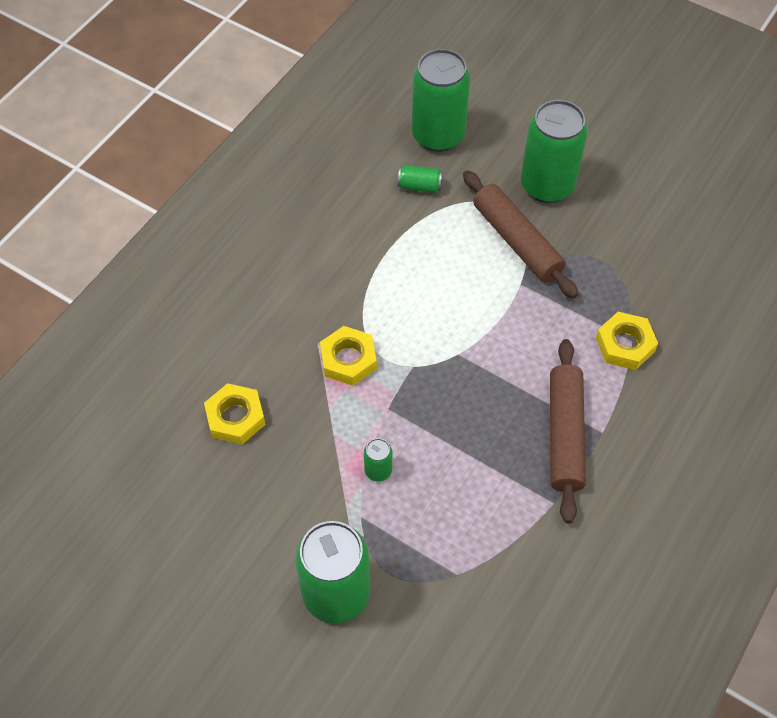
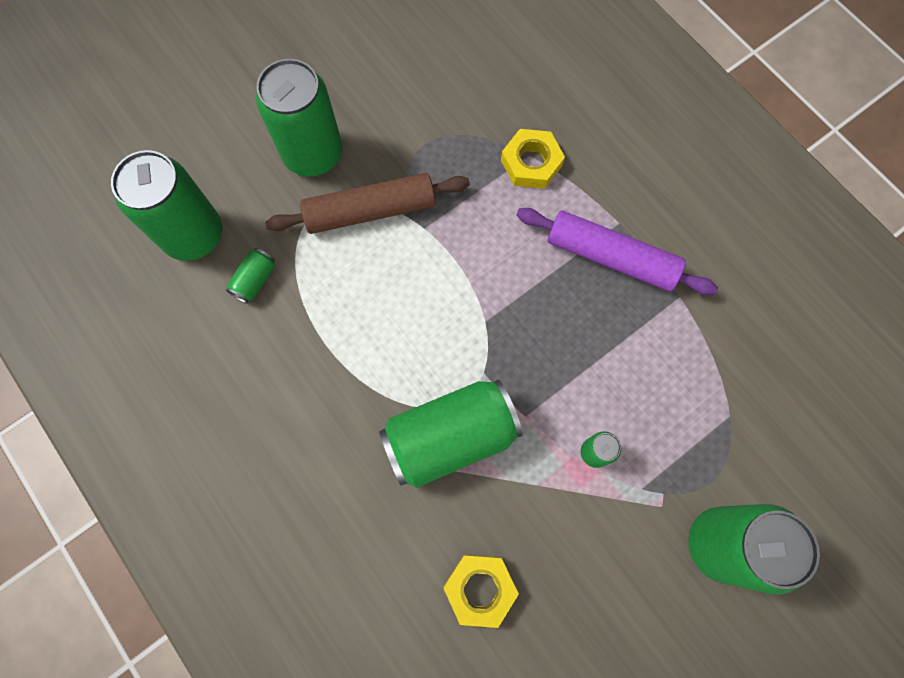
camera: 70 degrees left, 15 degrees up
(348, 359) = (450, 437): yellow nut -> green can
(565, 435) = (611, 257): brown rolling pin -> purple rolling pin

